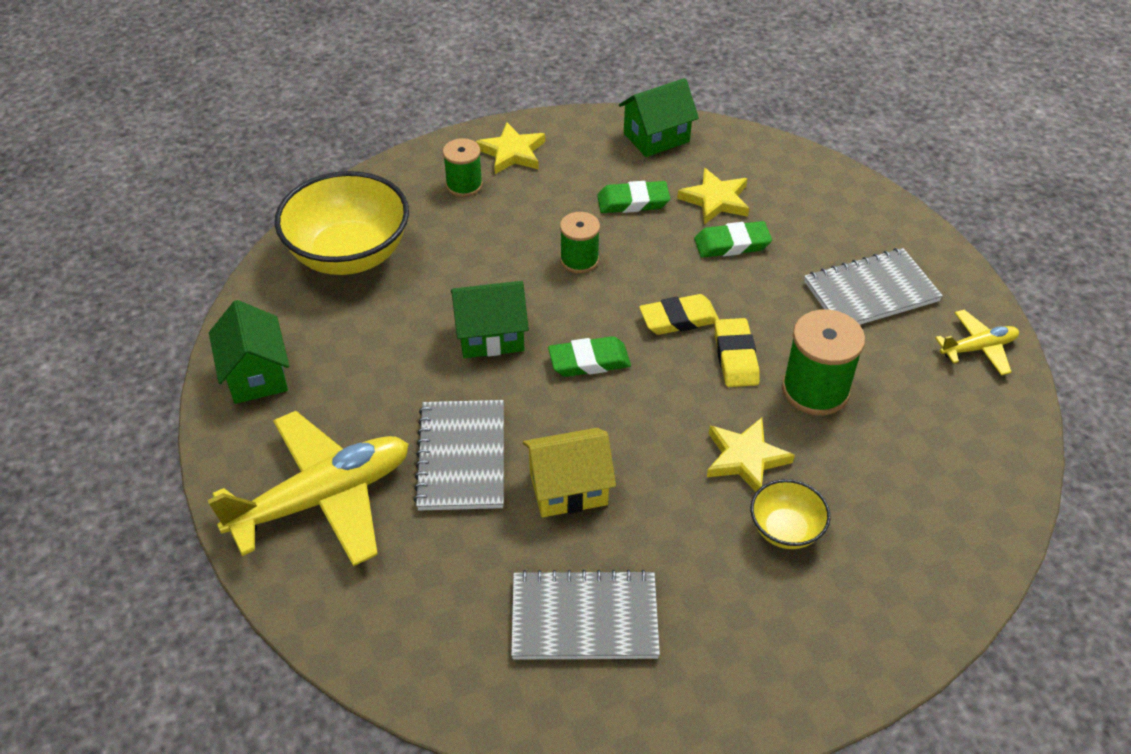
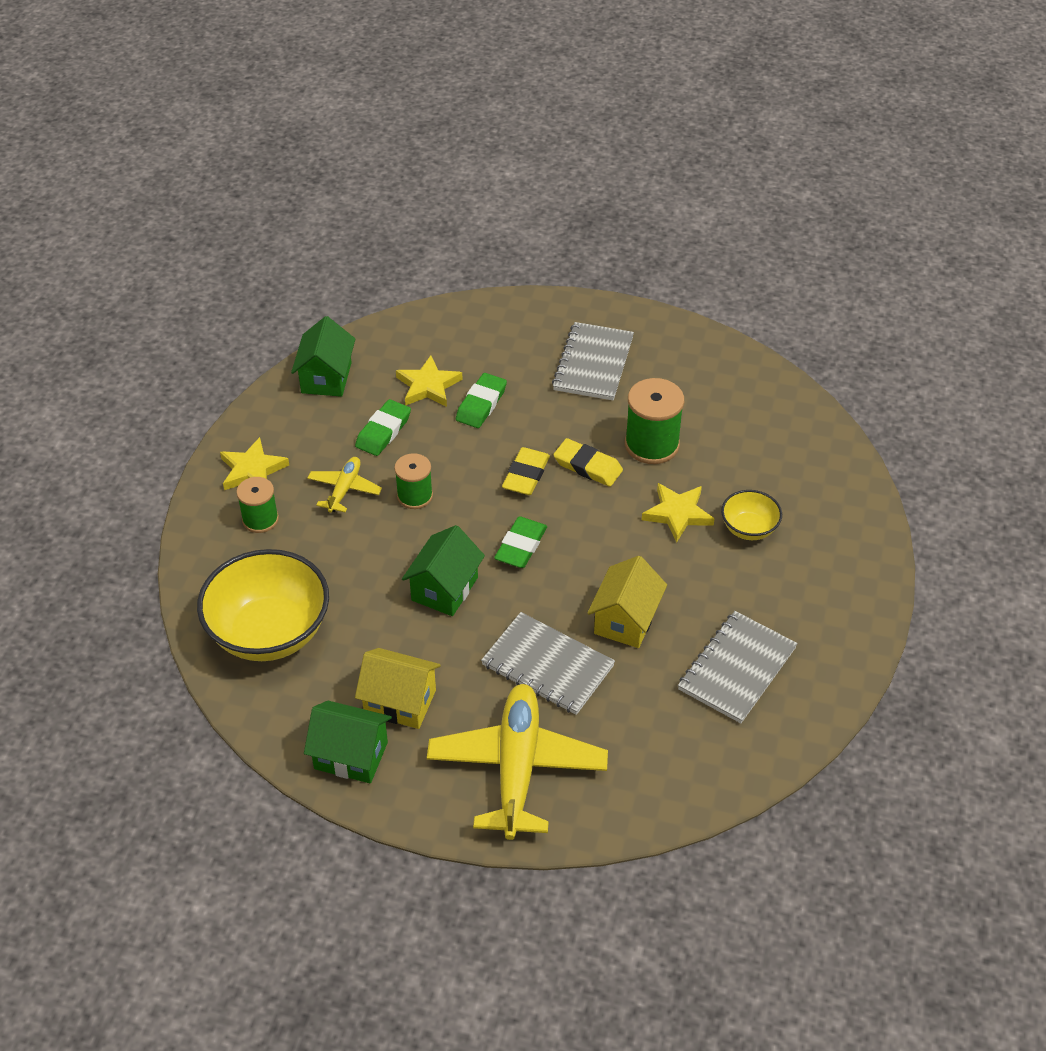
camera: 55 degrees left, 0 degrees up
(338, 375) = (400, 702): none -> yellow house
(978, 348) = (686, 346): yellow plane -> yellow plane (344, 489)

